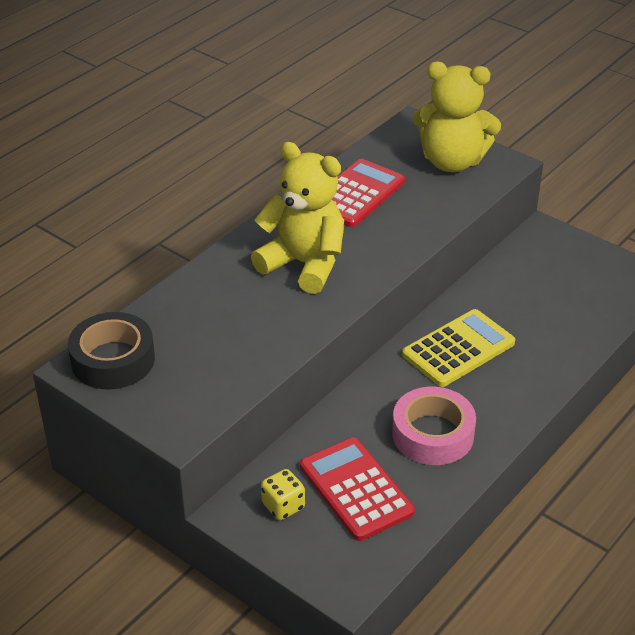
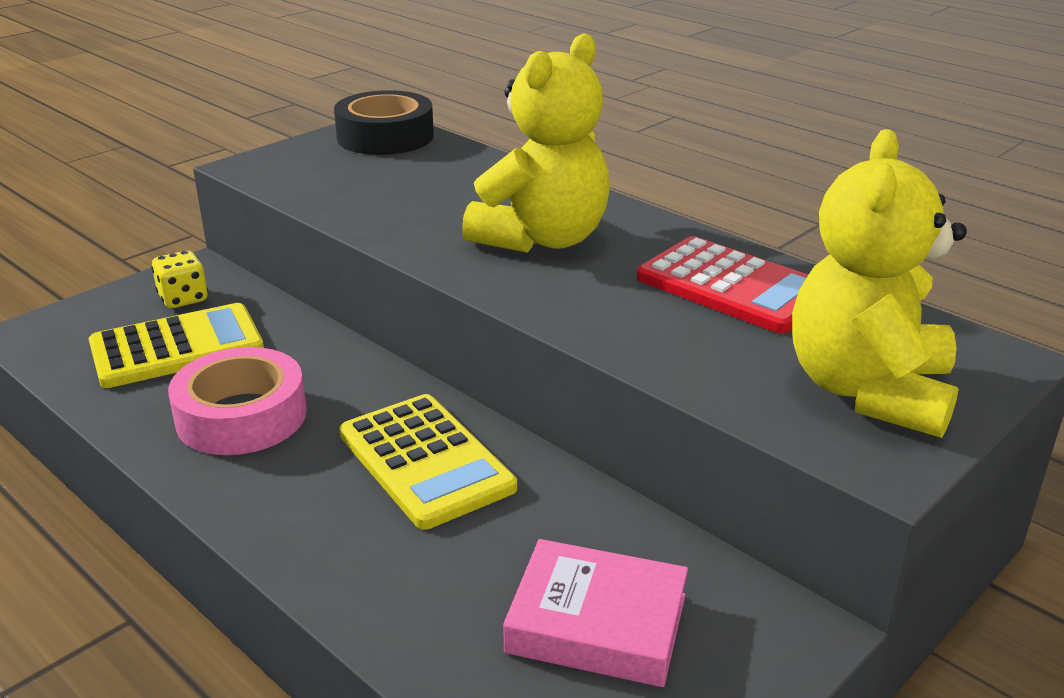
camera: 95 degrees right, 10 degrees down
(356, 489) = (177, 347): red calculator -> yellow calculator
(559, 284) = (597, 623): none -> pink book

